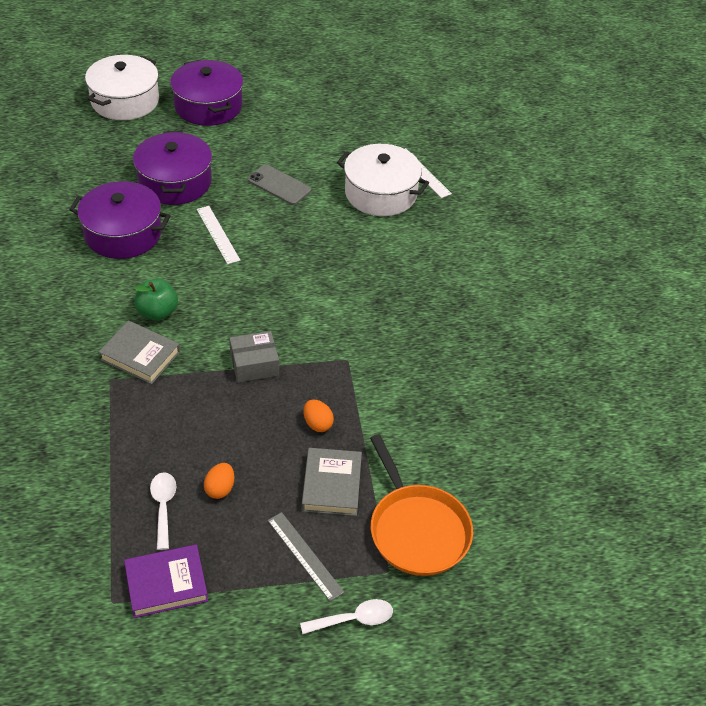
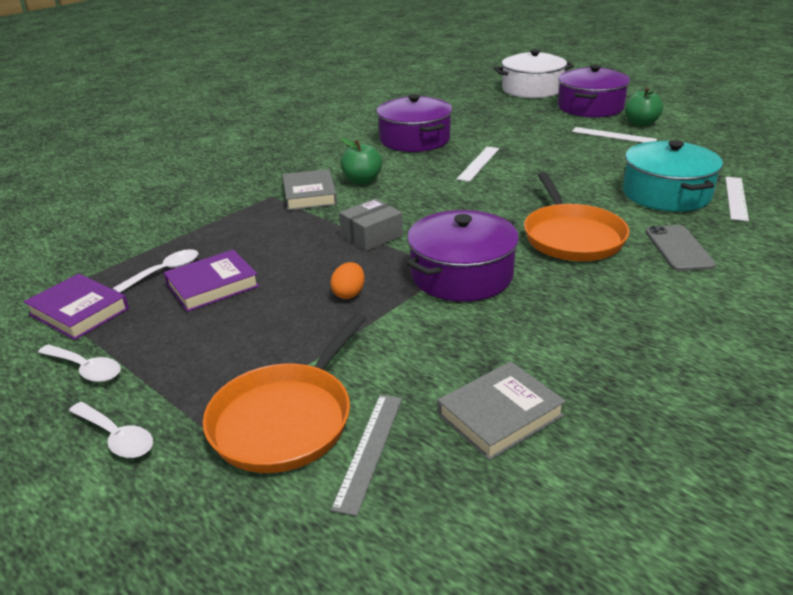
camera: 55 degrees right, 15 degrees down
(175, 182) = (496, 131): purple pot -> purple pot (462, 275)
(220, 489) = (212, 285): orange egg -> purple book
(254, 364) = (371, 236): grey box -> grey box turned 75 degrees counterclockwise
(256, 608) = (86, 369): none -> white spoon
(271, 139) = (613, 135): none -> white ruler
(272, 111) = (640, 123): none -> green apple
(279, 185) = (576, 158): grey phone -> grey phone (678, 248)
(305, 555) = (177, 364): grey ruler -> grey ruler (369, 450)
(331, 485) = (284, 336): grey book -> grey book (500, 415)
(377, 276) = (572, 237): none -> orange pan
(380, 193) = (666, 194): white pot -> turquoise pot

